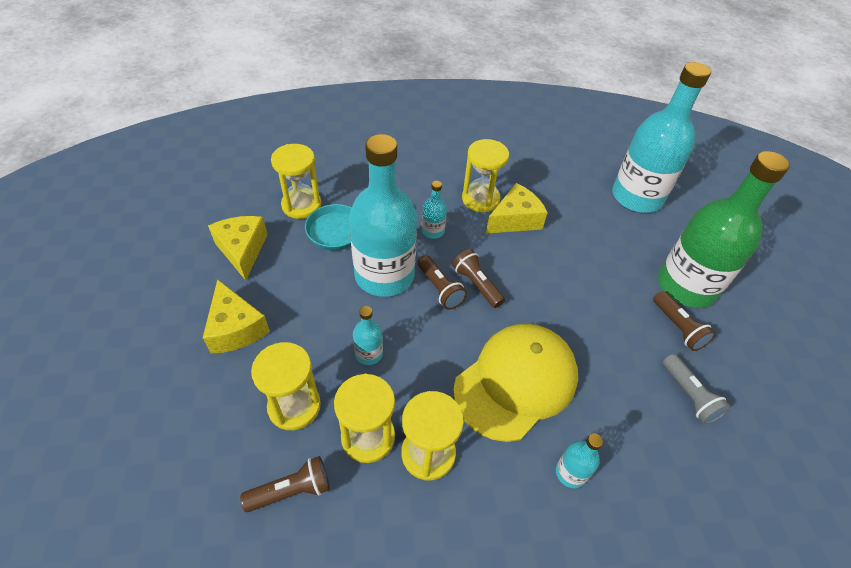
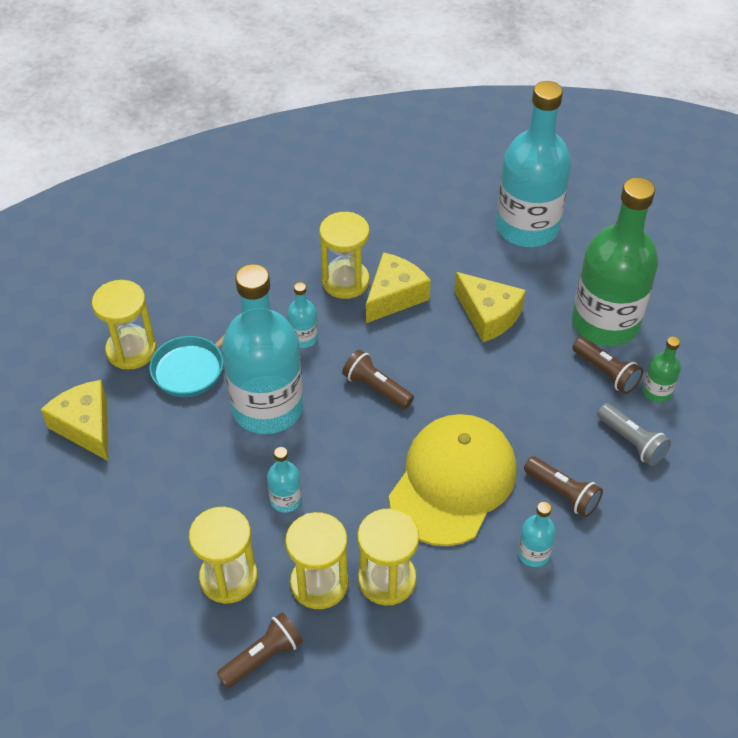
camera: 15 degrees left, 0 degrees up
(235, 328) = (124, 517): yellow cheese -> yellow cheese (488, 315)
(440, 289) = (336, 405): brown flashlight -> brown flashlight (562, 493)
(721, 357) = (656, 391): none -> green bottle

